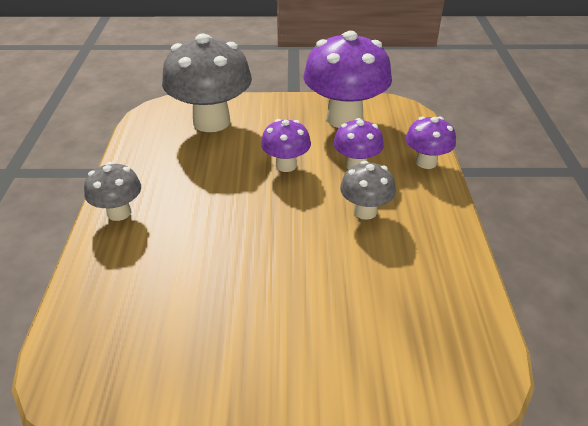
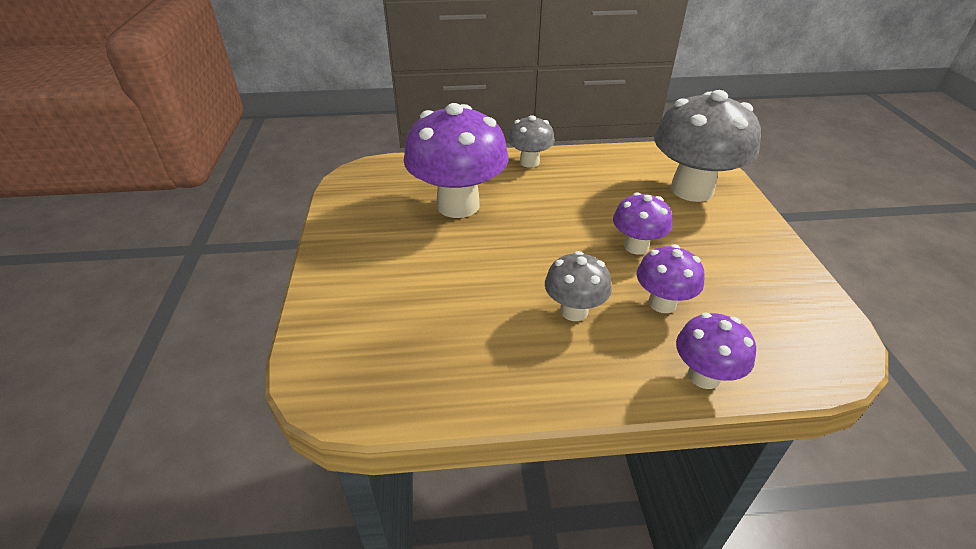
camera: 85 degrees right, 0 degrees up
(344, 118) = (768, 291): purple mushroom -> purple mushroom (458, 205)

